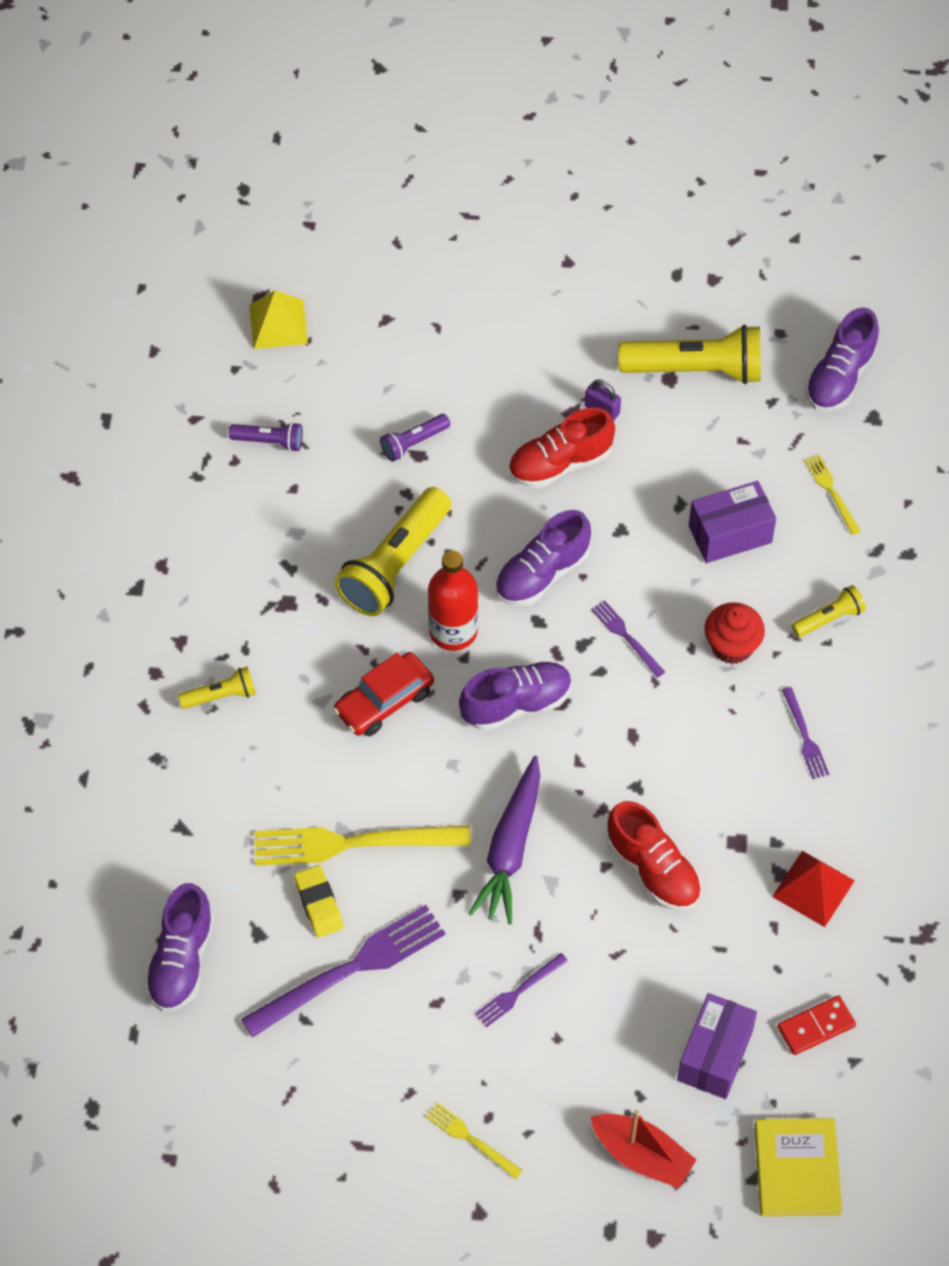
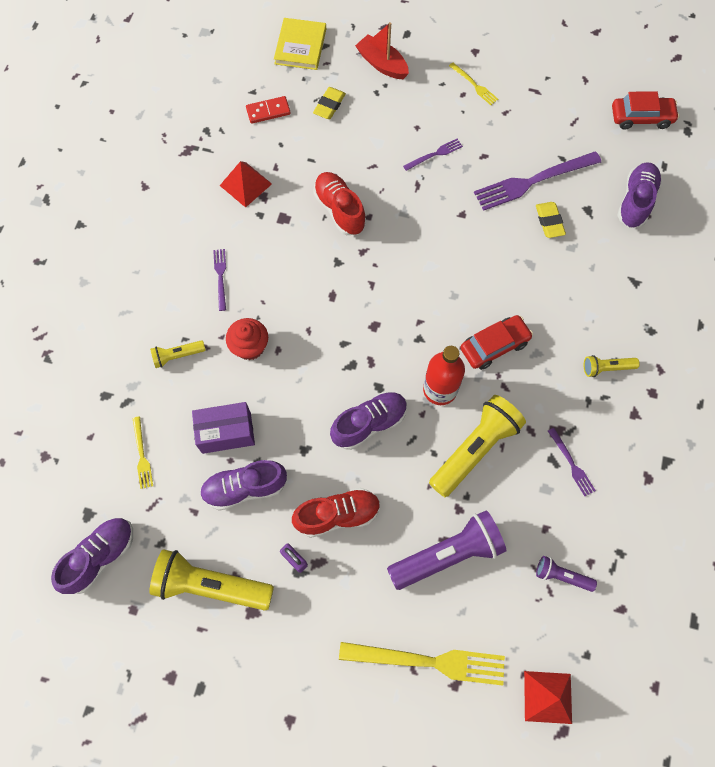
camera: 170 degrees left, 10 degrees up
(172, 1121) = (641, 117): none -> red car
(278, 324) = (548, 697): yellow pyramid -> red pyramid
(353, 843) = (524, 255): yellow fork -> yellow fork (428, 661)
(413, 443) = (447, 554): purple flashlight -> purple flashlight, size x2.01
(510, 849) = (425, 236): purple carrot -> none
(516, 704) = (405, 329): purple shoe -> purple shoe (245, 488)
(626, 637) = (320, 365): purple fork -> purple fork (571, 464)
(715, 1055) = (329, 105): purple box -> yellow eraser

